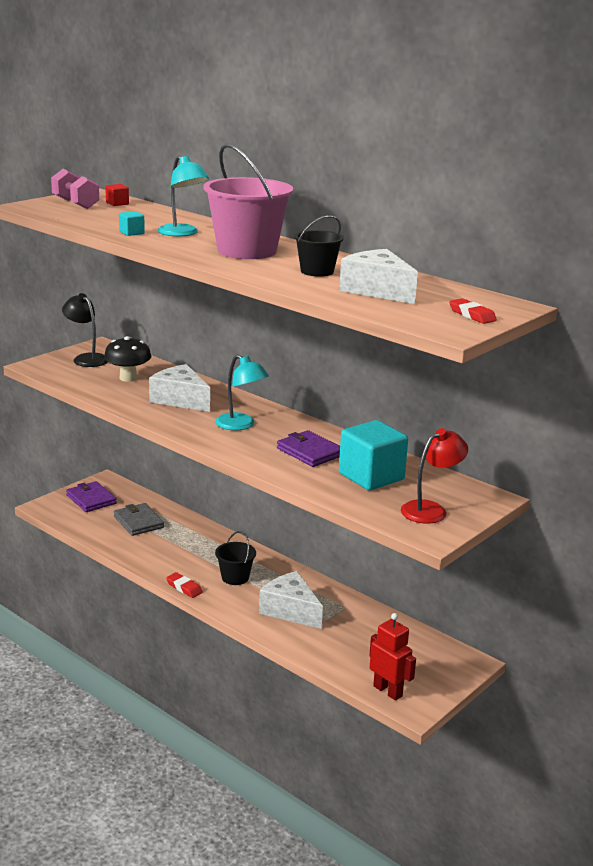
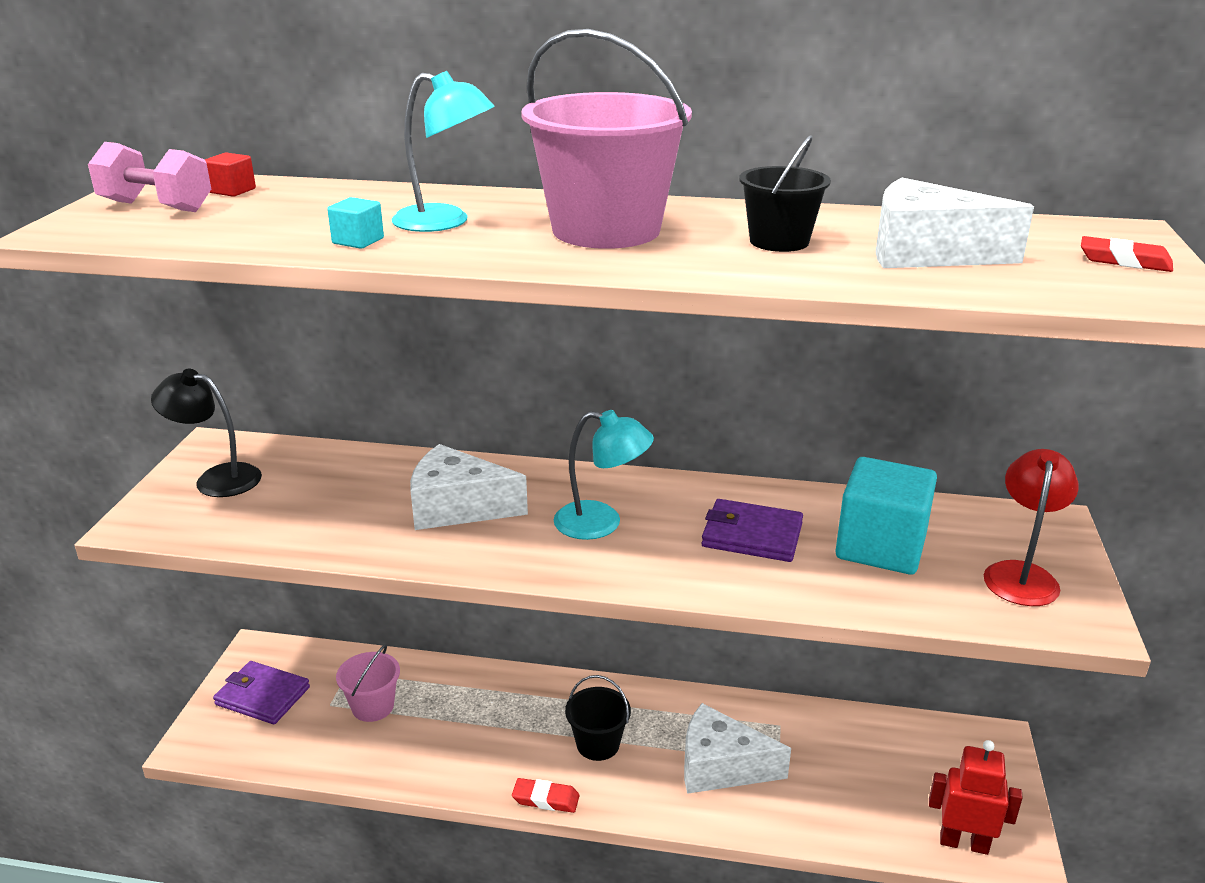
camera: 30 degrees left, 5 degrees up
(128, 378) = (328, 494): black mushroom -> none
(138, 522) = (373, 706): grey wallet -> pink bucket

